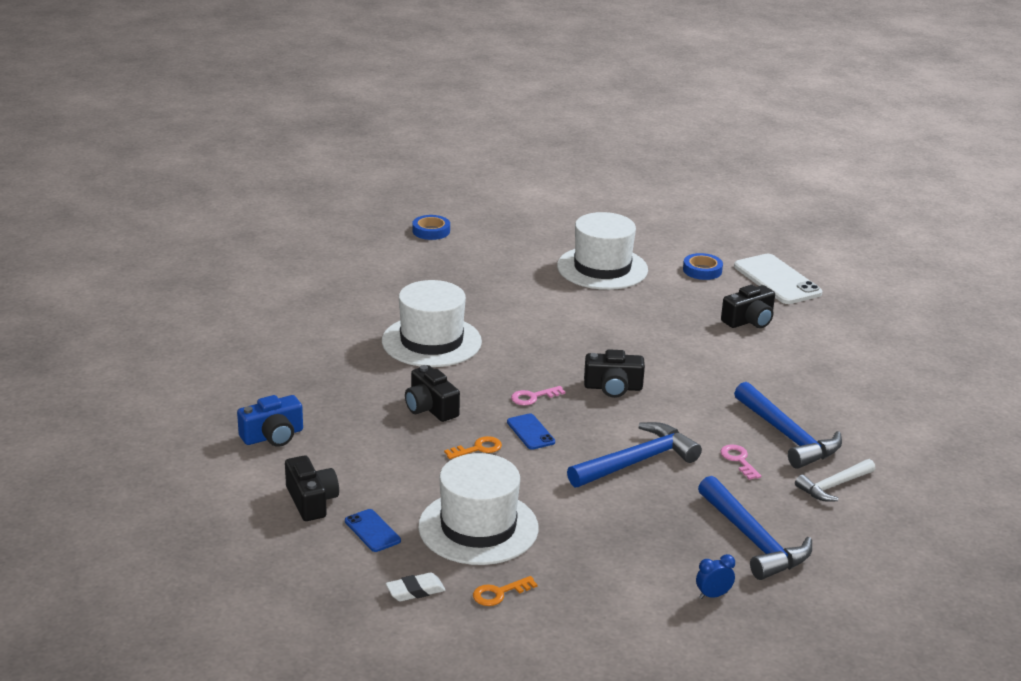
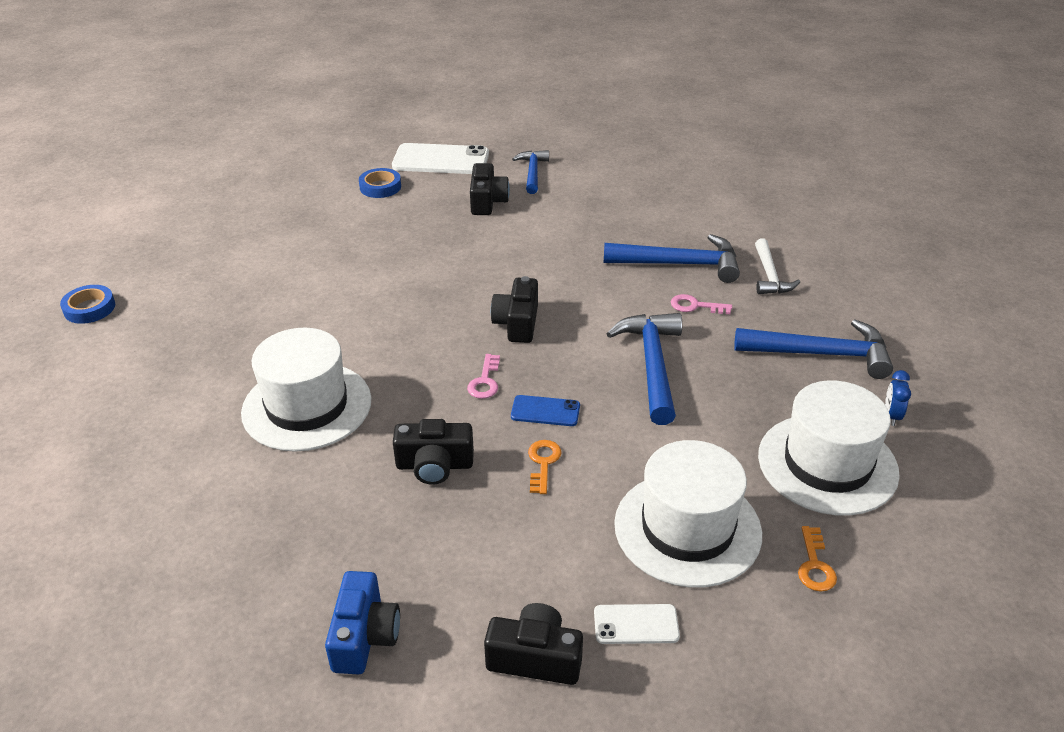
camera: 55 degrees left, 10 degrees up
(372, 531) = (636, 624): blue phone -> white phone
(415, 591) = (774, 636): white eraser -> none
(602, 268) = (307, 236): white hat -> white hat (827, 464)
(613, 387) = (517, 323): black camera -> black camera turned 150 degrees clockwise
(821, 325) = (532, 172): none -> blue hammer

